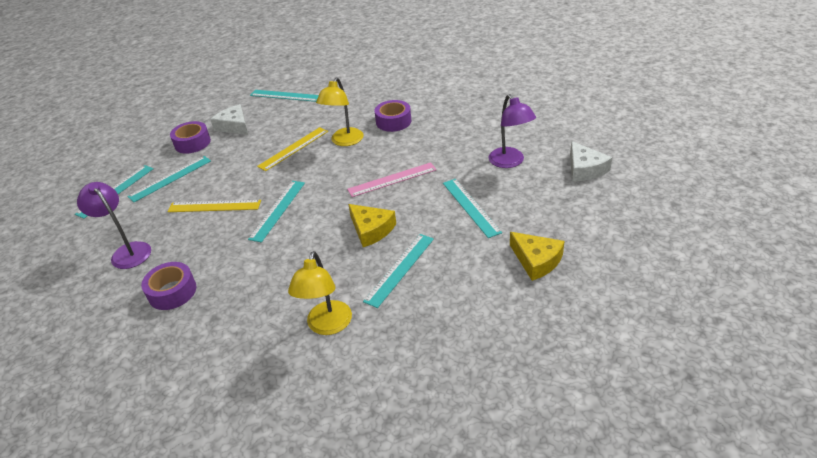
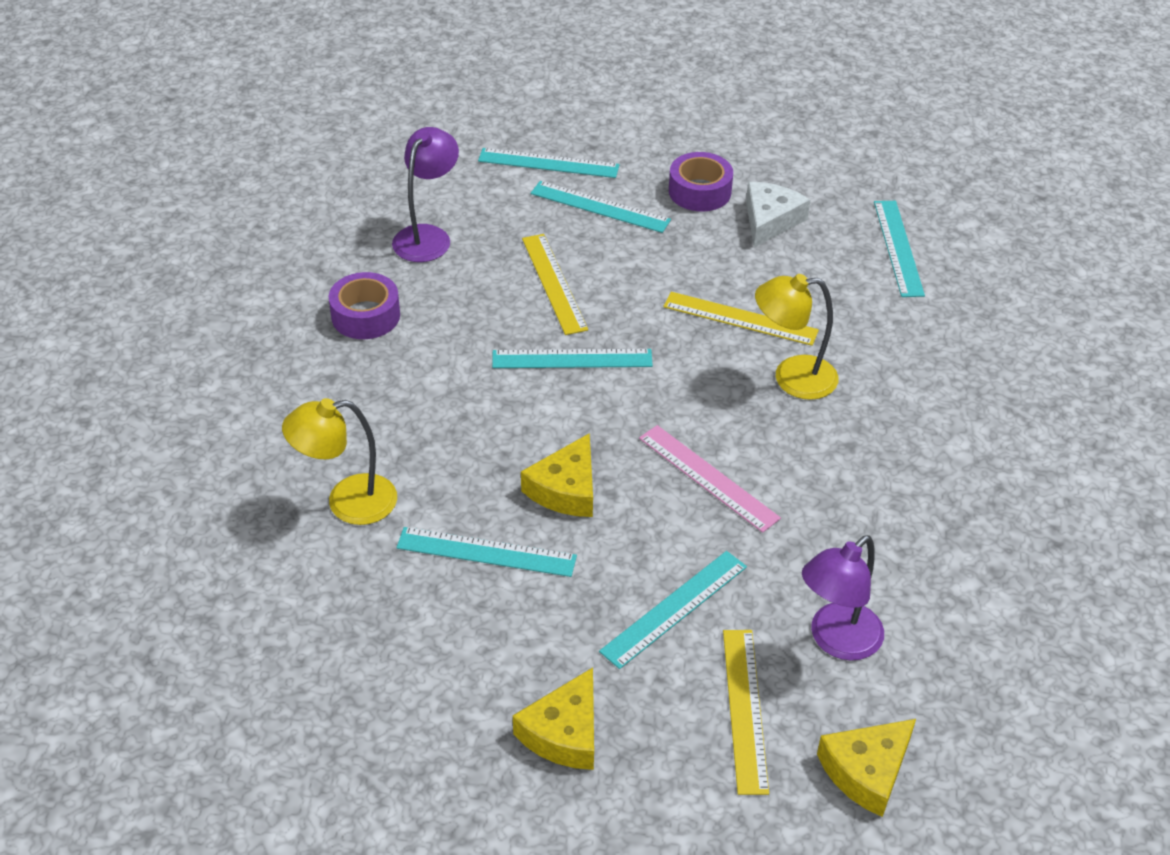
camera: 65 degrees right, 5 degrees up
(393, 121) = (889, 428): purple tape -> none
(540, 197) = (745, 709): none -> yellow ruler
(585, 169) = (866, 771): white cheese -> yellow cheese

